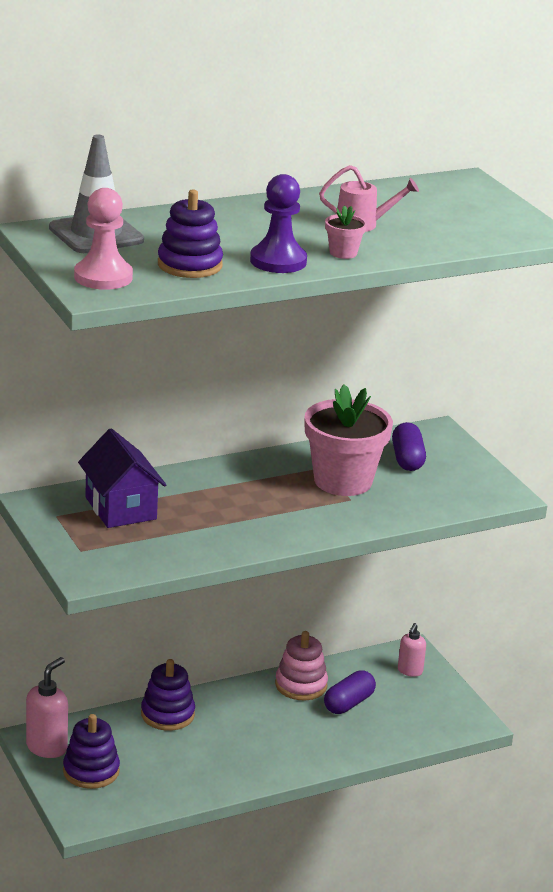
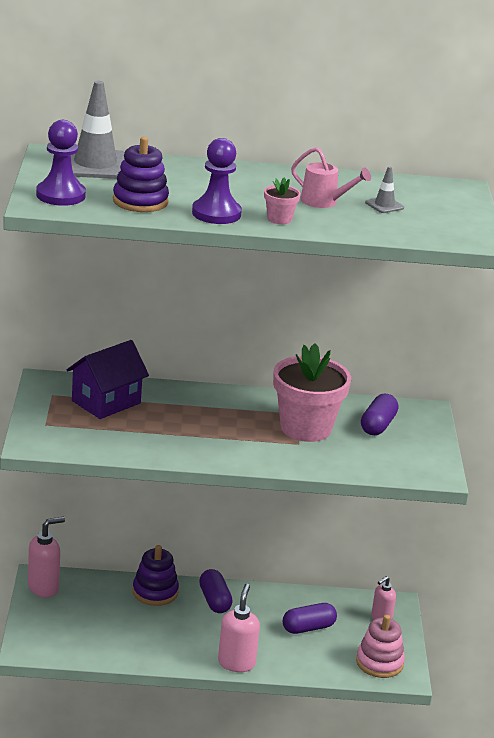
camera: 25 degrees right, 0 degrees up
(91, 771) = (62, 616): purple stacking toy -> none
(103, 277) = (60, 195): pink pawn -> purple pawn
(120, 508) = (106, 402): purple house -> purple house turned 45 degrees clockwise
(235, 704) = (215, 600): none -> purple capsule
(301, 685) = (280, 602): pink stacking toy -> pink stacking toy (379, 663)
(307, 763) = (236, 663): none -> pink soap dispenser
(420, 215) = (384, 205): none -> grey traffic cone

